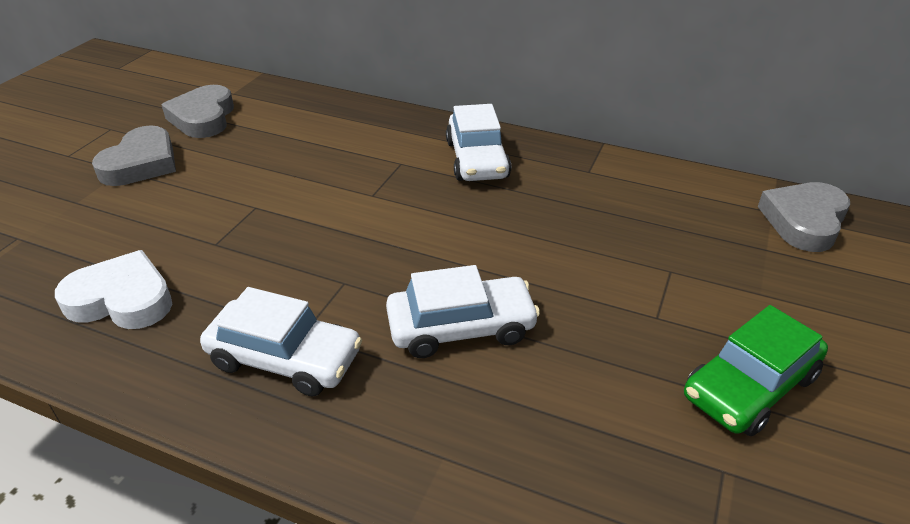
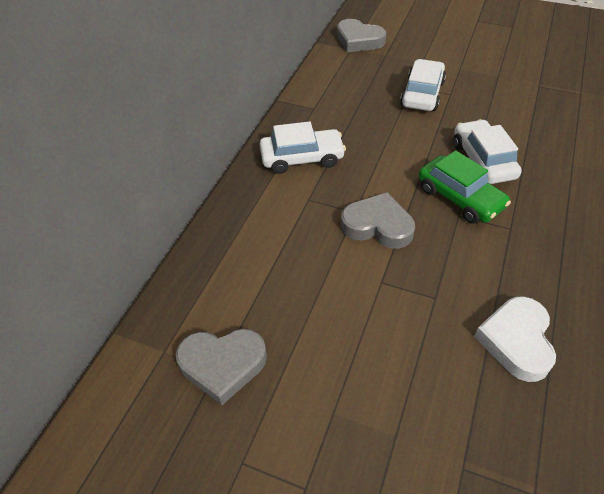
camera: 90 degrees left, 10 degrees up
(141, 163) = (320, 397): grey heart -> grey heart (378, 226)
(285, 358) = (536, 233): white car -> white car (422, 94)
(750, 386) = (488, 73): green car -> green car (460, 197)

